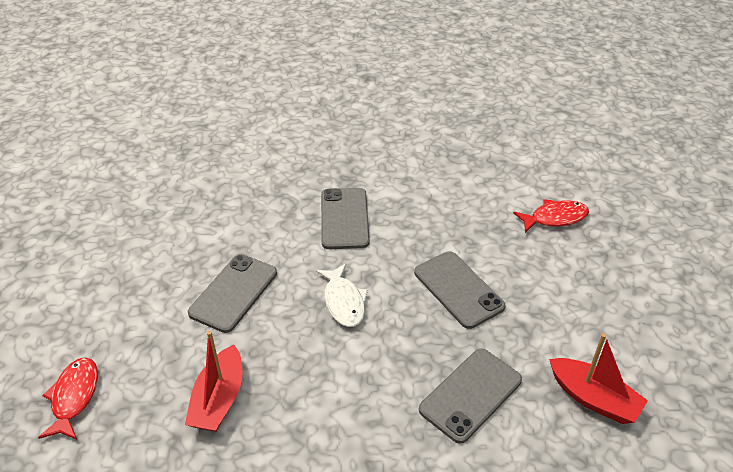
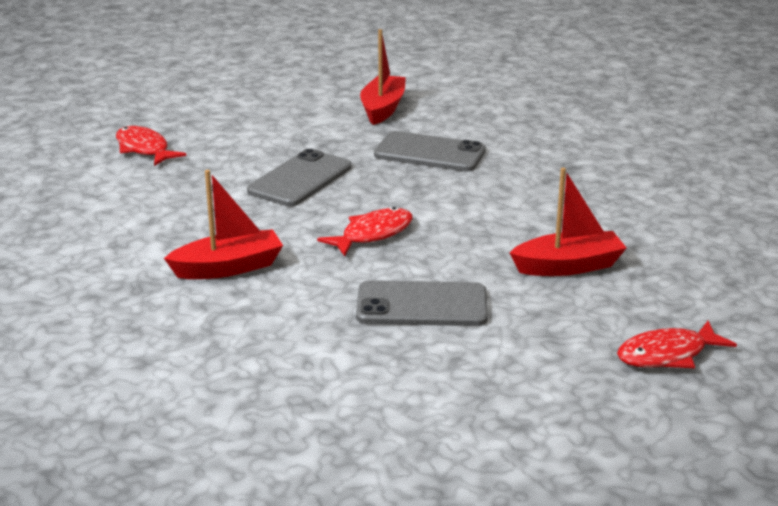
camera: 115 degrees left, 15 degrees down
(343, 302) = (373, 234): white fish -> red fish
(344, 218) = (228, 268): grey phone -> red boat

